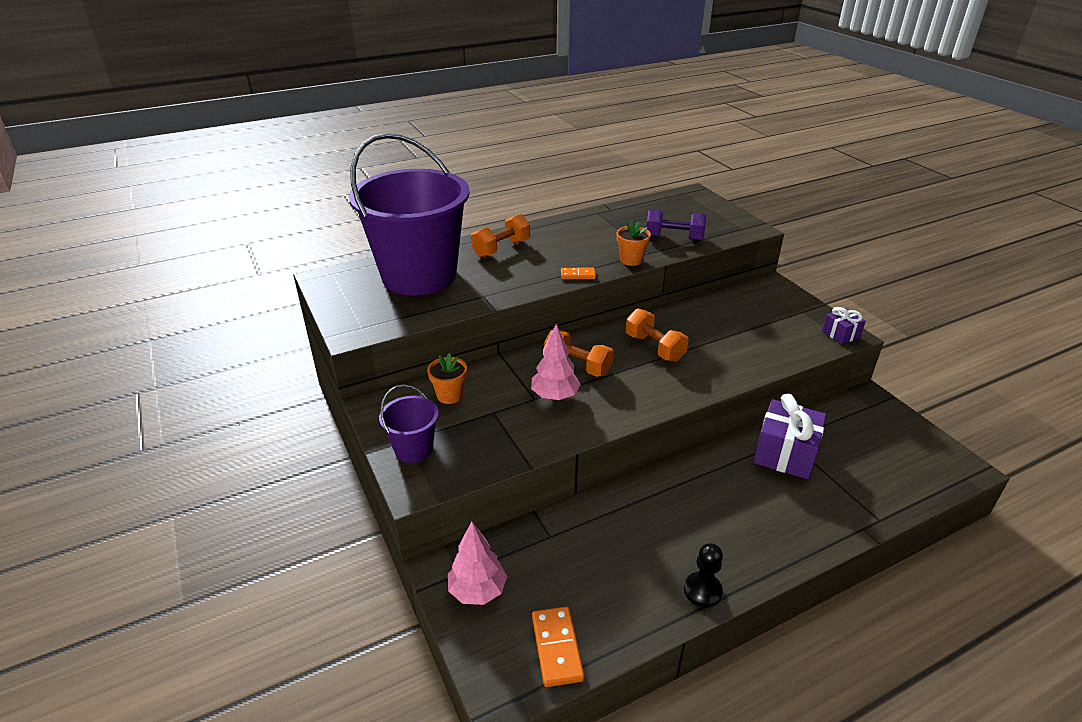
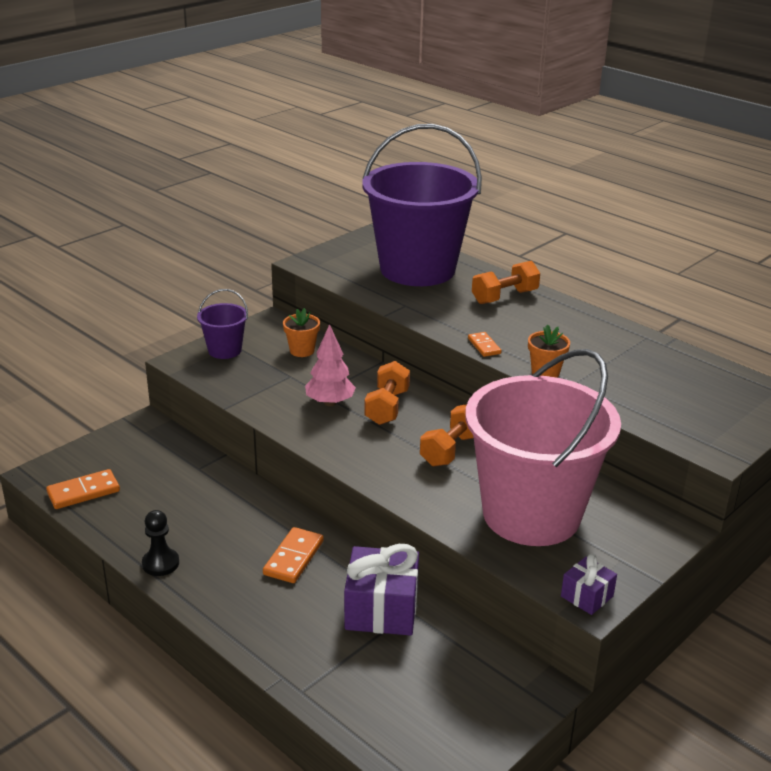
camera: 70 degrees right, 5 degrees down
(478, 591) = (129, 444): pink tree -> none
(501, 248) = (504, 297): orange dumbbell -> orange dumbbell turned 60 degrees counterclockwise
(674, 237) = (630, 395): purple dumbbell -> none
(711, 491) = (294, 558): none -> orange domino
(747, 332) = (531, 514): none -> pink bucket

